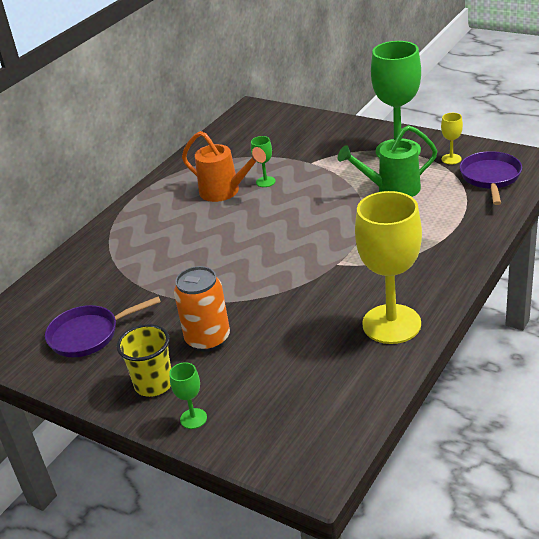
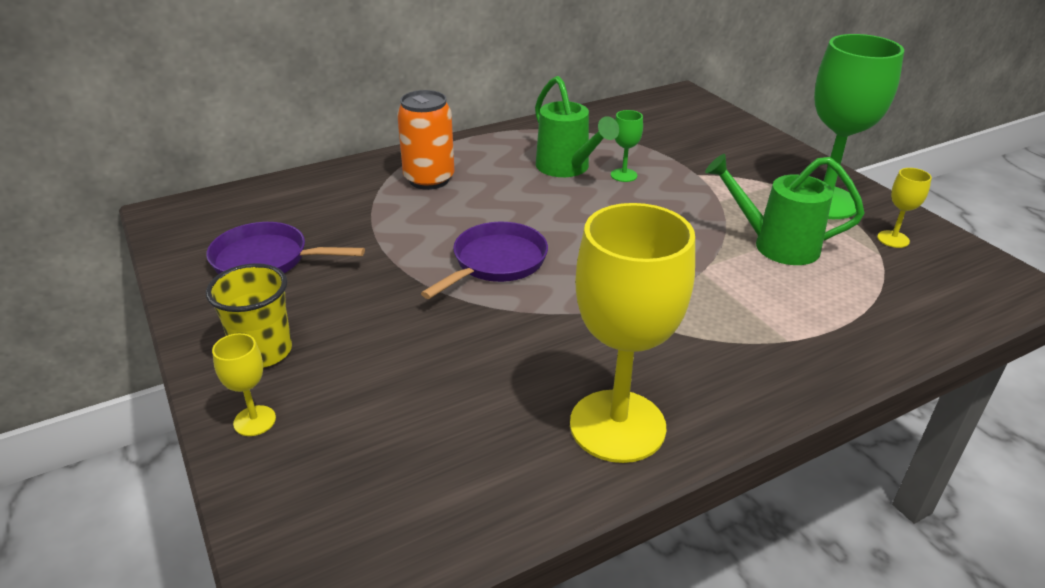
camera: 25 degrees right, 0 degrees up
(193, 418) = (254, 421): green goblet -> yellow goblet
(208, 339) = (376, 327): orange can -> orange can (429, 179)
(225, 192) = (567, 168): orange watering can -> green watering can
(490, 177) = (935, 285): purple pan -> purple pan (496, 262)

